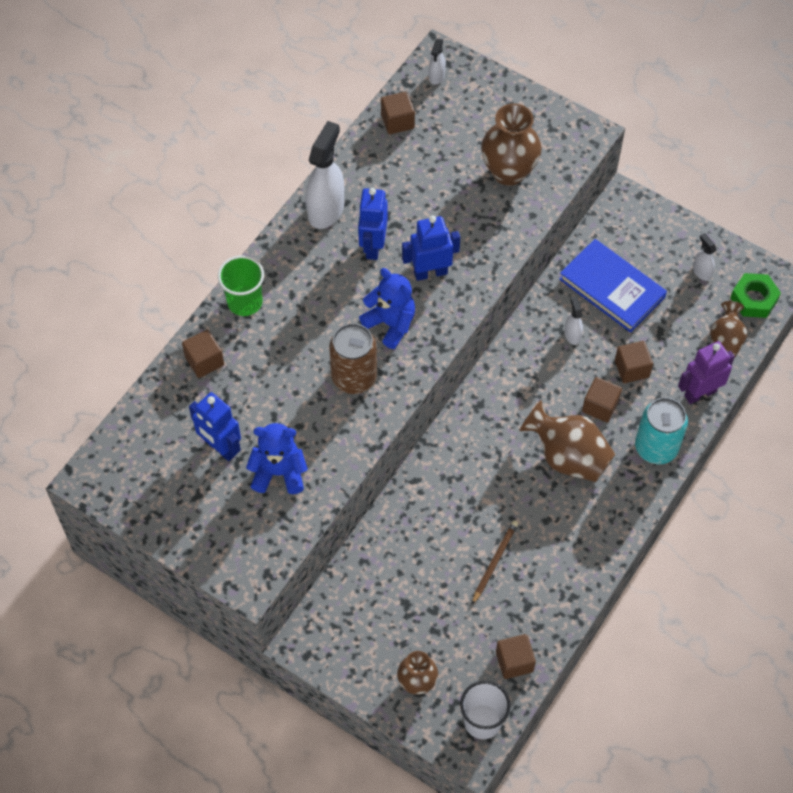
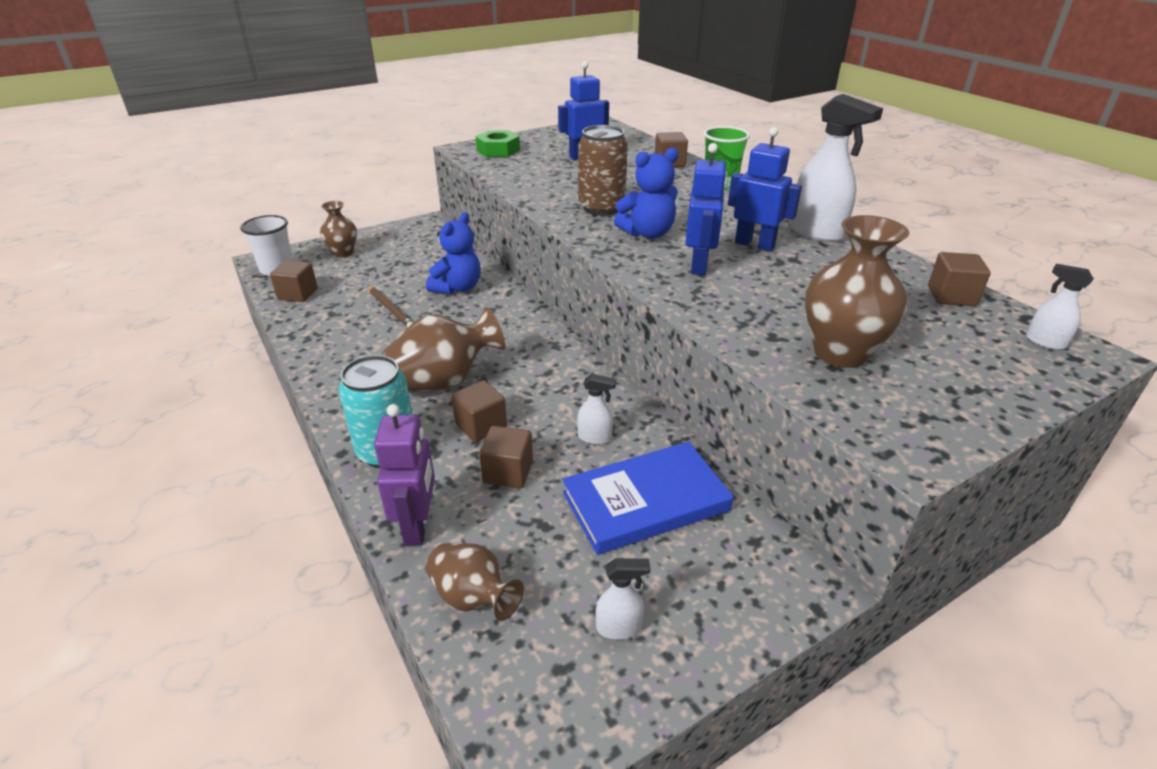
camera: 115 degrees right, 25 degrees down
(279, 472) = (540, 169): blue teddy bear -> blue teddy bear (457, 288)
(754, 299) = (520, 683): green nut -> green nut (498, 150)

